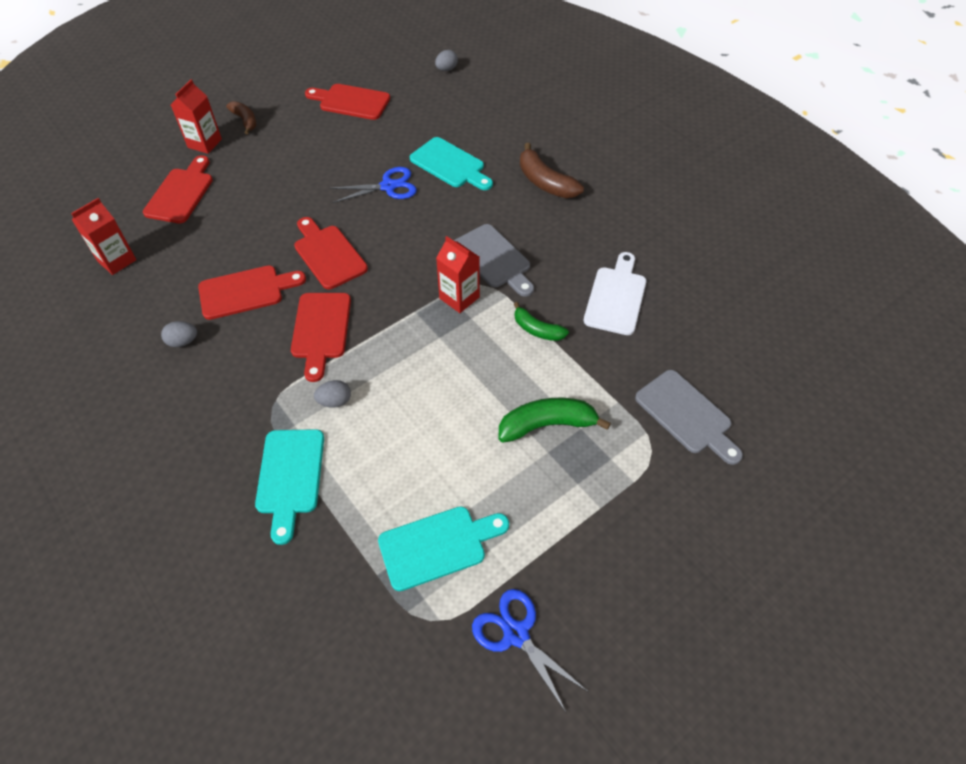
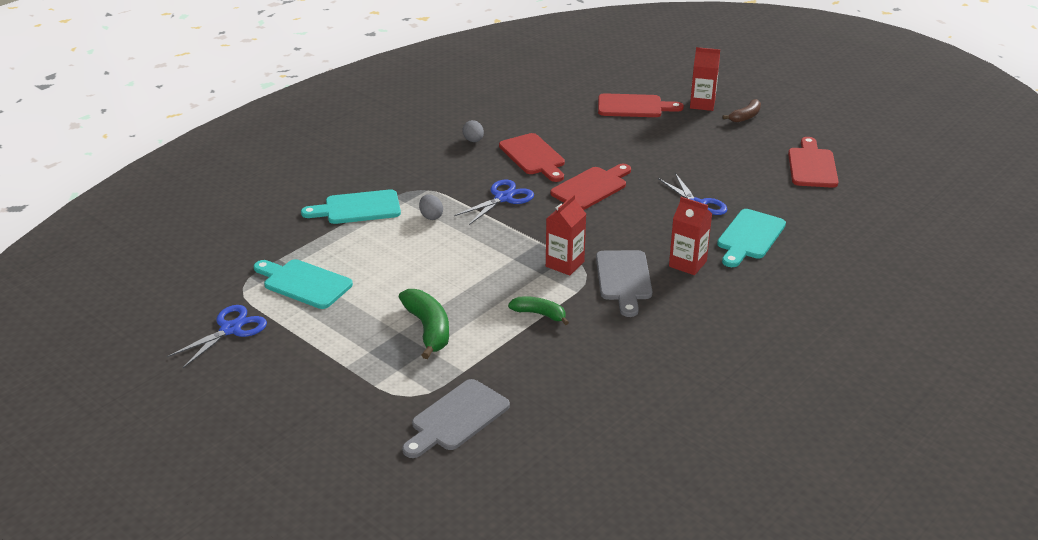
camera: 80 degrees right, 20 degrees down
(117, 260) = (546, 97): red carton -> red carton (687, 264)
(321, 330) = (503, 198): red cutting board -> blue scissors
(437, 545) = (304, 283): turquoise cutting board -> turquoise cutting board turned 150 degrees clockwise
(446, 69) = (912, 215): grey egg -> none
(494, 259) = (624, 279): grey cutting board -> grey cutting board turned 45 degrees counterclockwise
(537, 330) = (539, 314): green banana -> green banana turned 90 degrees clockwise
(545, 182) = (756, 302): brown banana -> none
(616, 297) = (601, 363): white cutting board -> none

